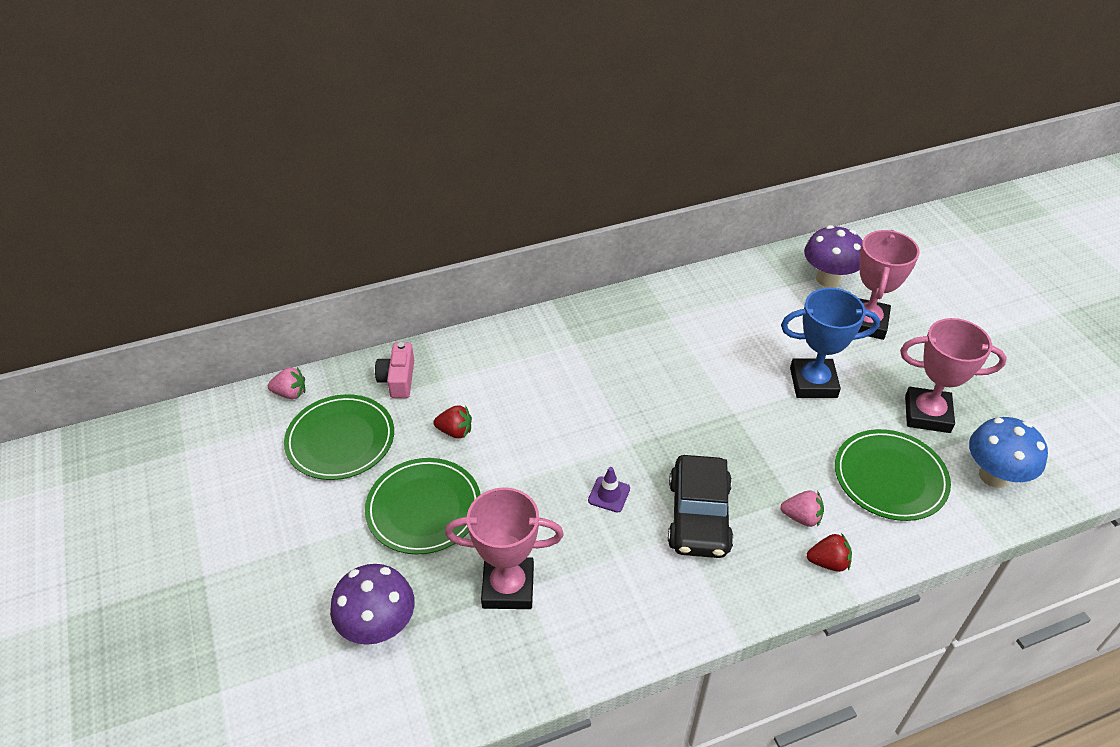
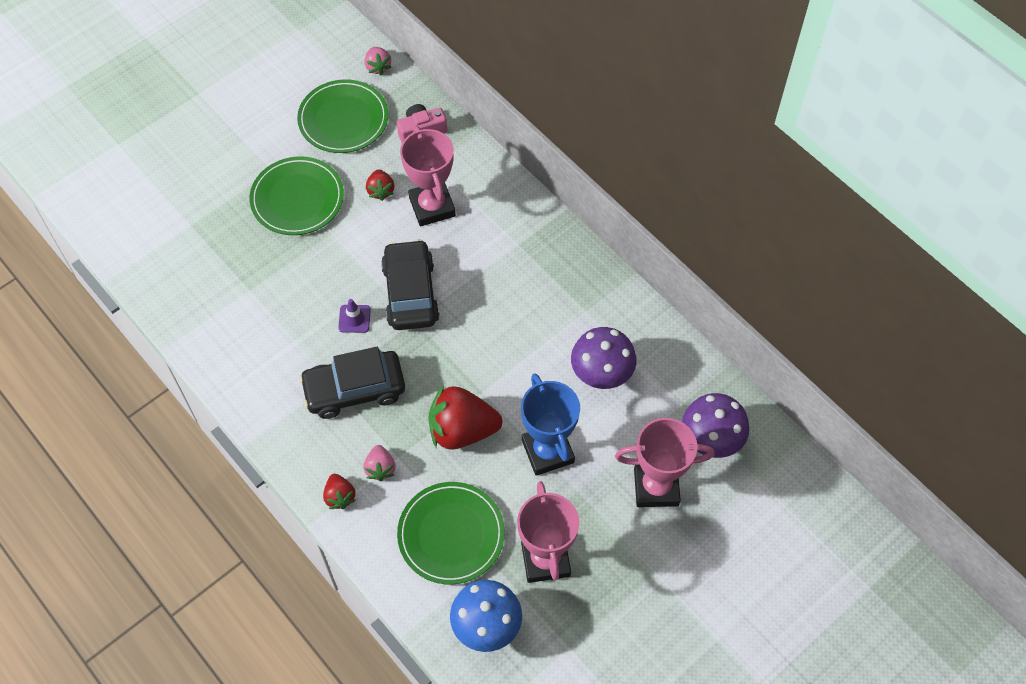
camera: 70 degrees right, 15 degrees up
(378, 627) = (188, 210): purple mushroom -> purple mushroom (601, 375)
(508, 587) = (245, 277): pink trophy -> pink trophy (432, 207)
(596, 438) = (410, 293): none -> black car
(773, 439) = (462, 430): none -> red strawberry

